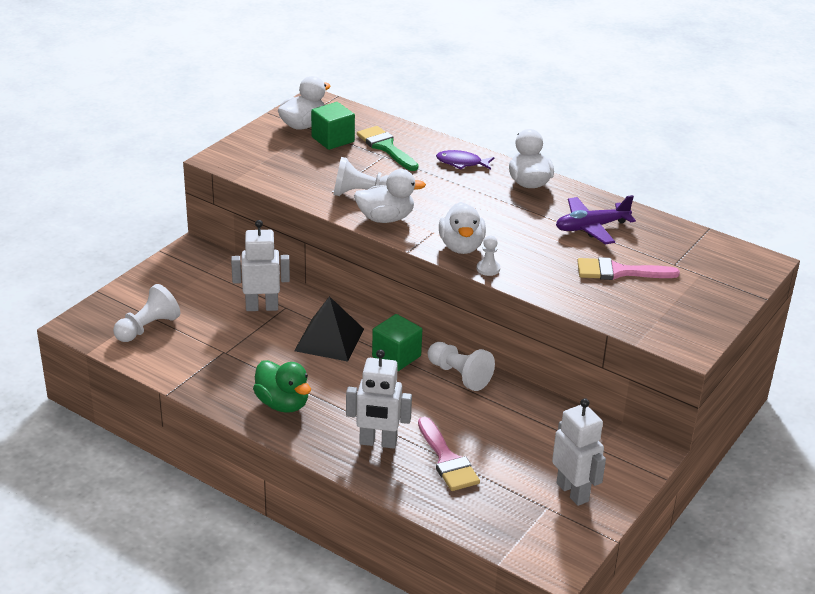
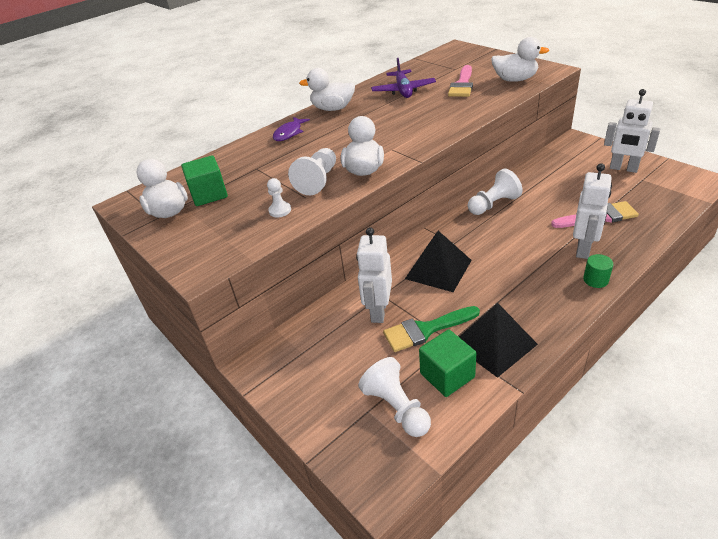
camera: 70 degrees left, 5 degrees up
(223, 378) = (494, 343): none -> black pyramid
(283, 404) = (534, 302): green duck -> none
(323, 447) = (595, 280): none -> green cylinder
(386, 147) = (242, 166): green brush -> green brush (426, 330)
(396, 356) = (466, 233): green cube -> green cube (447, 375)
(461, 247) = (418, 138): white duck -> white duck (515, 80)
(488, 269) = (452, 128): white pawn -> white pawn (280, 210)
(573, 492) = (623, 168): white robot -> white robot turned 135 degrees counterclockwise

